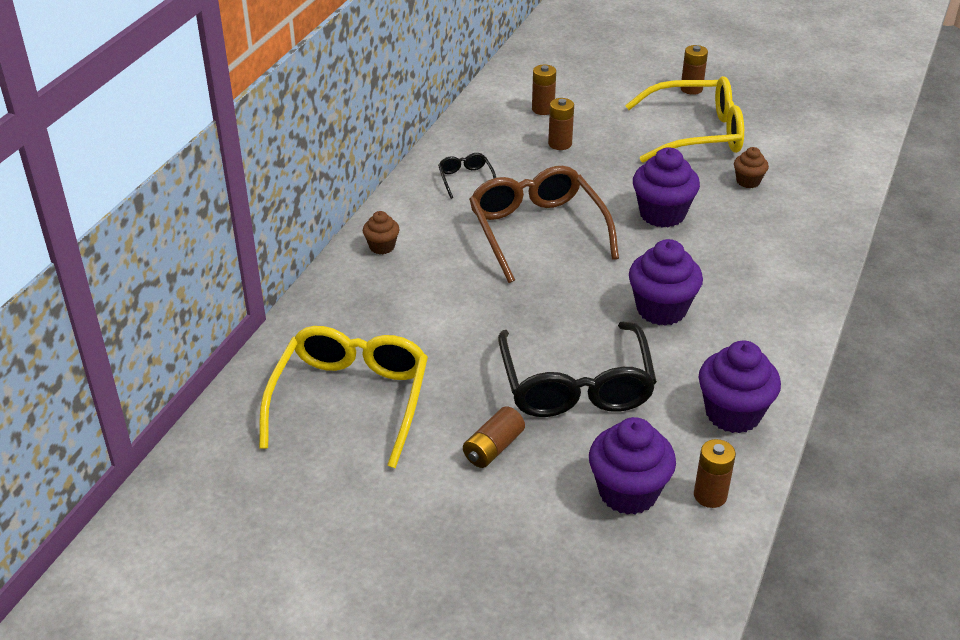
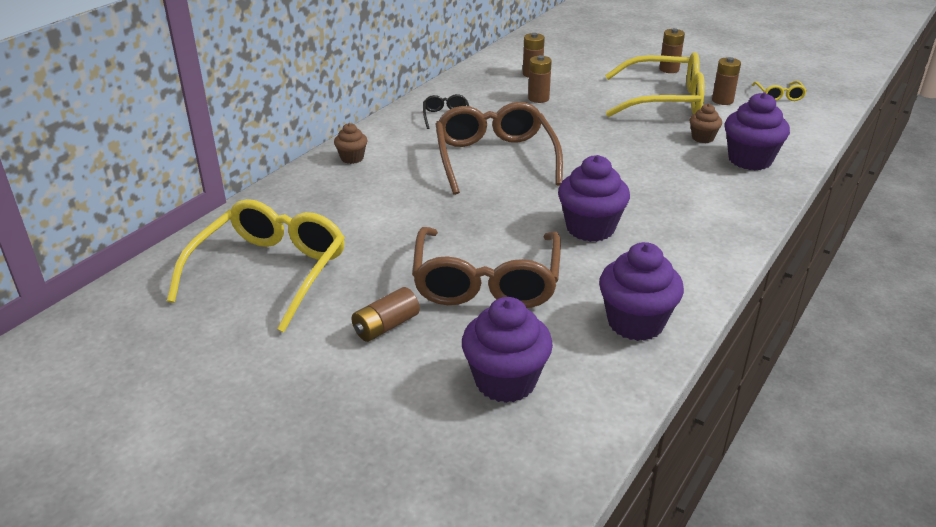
camera: 10 degrees right, 5 degrees down
(576, 385) = (486, 281): black glasses -> brown glasses
(662, 214) = (614, 155): purple cupcake -> purple cupcake (750, 160)
(710, 495) = (590, 394): brown battery -> brown battery (722, 100)
(815, 116) = (779, 96): none -> yellow glasses

